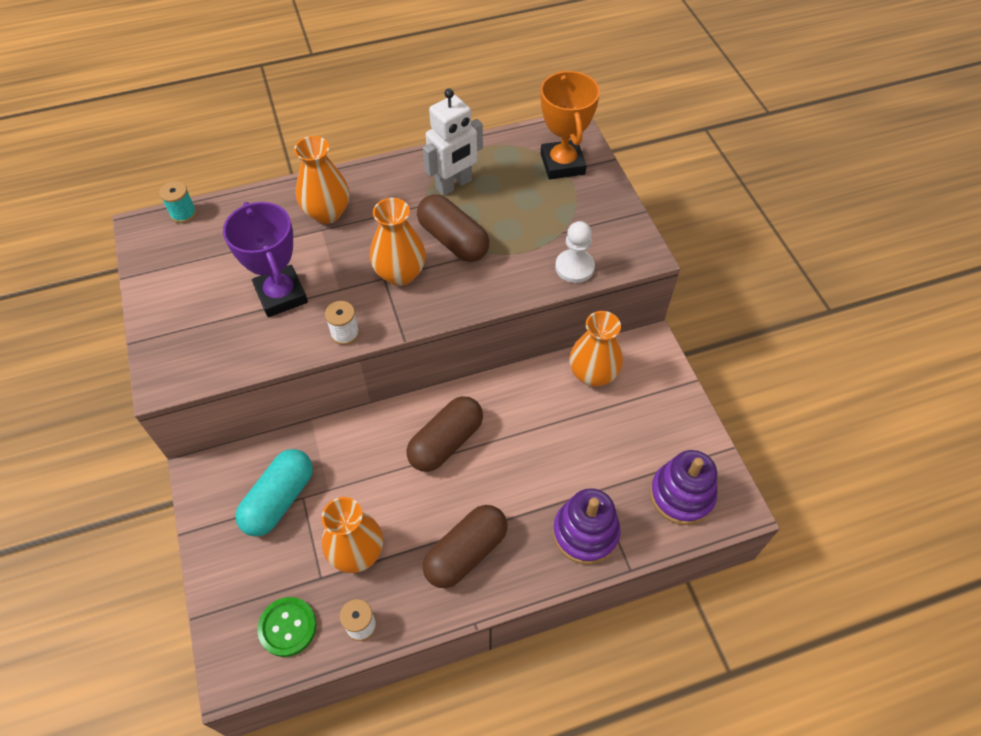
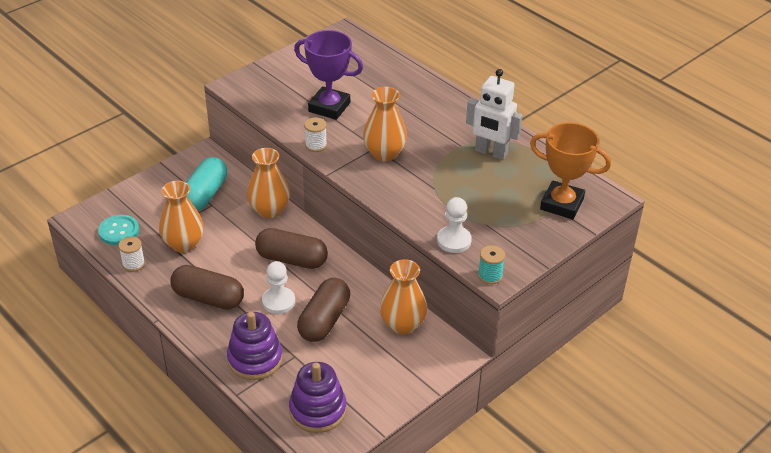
camera: 65 degrees right, 15 degrees down
(183, 213) = (368, 42): turquoise spool -> turquoise spool (490, 275)
(279, 500) = (204, 195): turquoise capsule -> turquoise capsule turned 75 degrees counterclockwise
(281, 295) = (329, 107): purple trophy -> purple trophy turned 75 degrees clockwise
(287, 627) = (119, 231): green button -> turquoise button
(327, 213) = (415, 102): orange vase -> orange vase (269, 210)
(453, 240) = (434, 169): brown capsule -> brown capsule (324, 320)
(507, 479) = (278, 301): none -> white pawn
(562, 164) = (561, 204): orange trophy -> orange trophy turned 60 degrees clockwise

